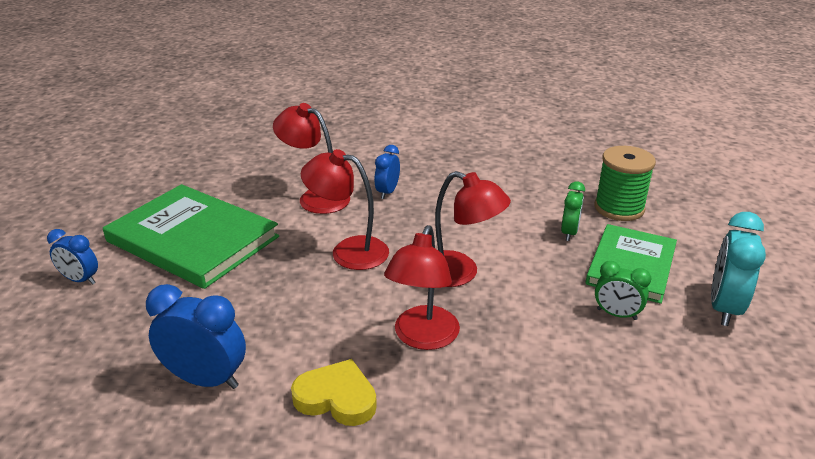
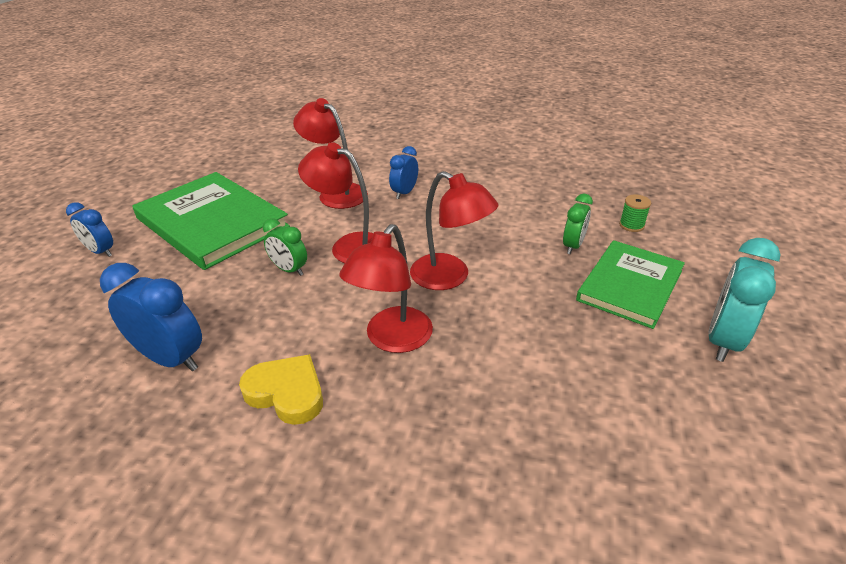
camera: 10 degrees right, 5 degrees up
(616, 314) = (601, 336): green clock -> green clock (289, 270)
(619, 208) = (631, 225): green spool -> green spool, size x0.48

